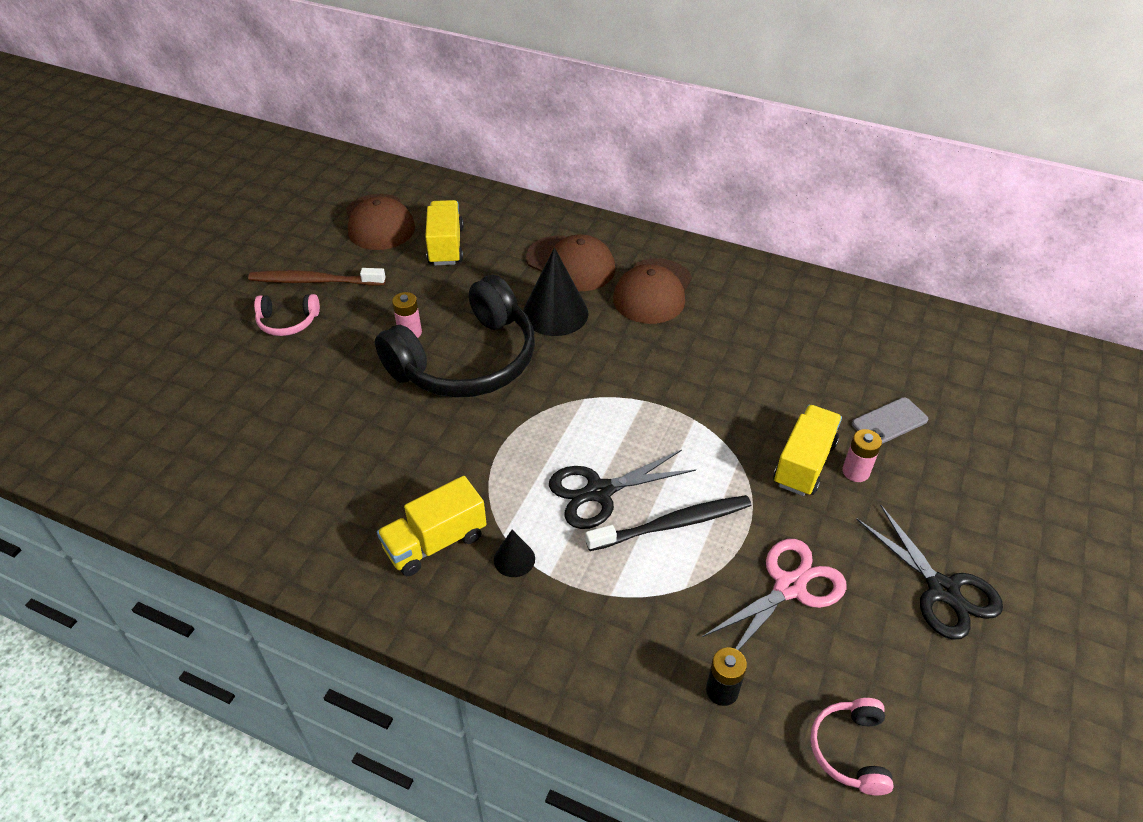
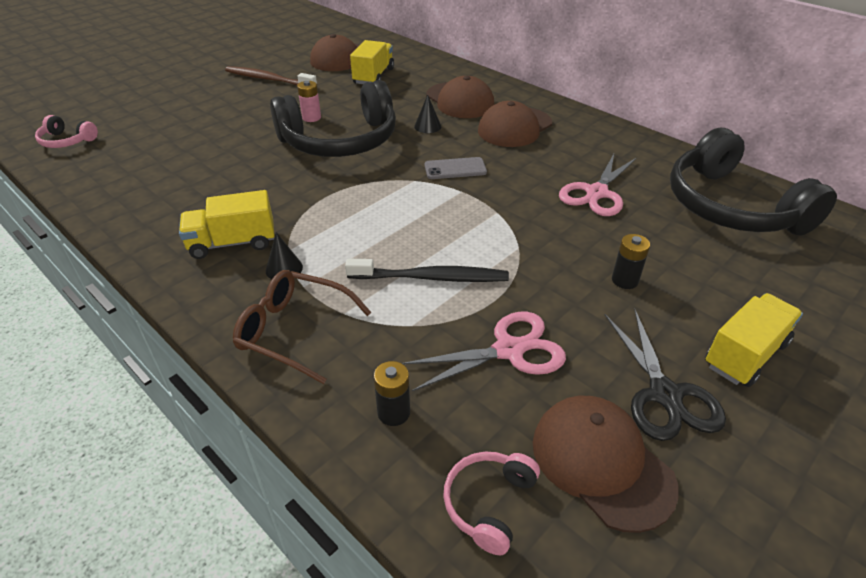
camera: 20 degrees right, 5 degrees down
(287, 322) = (233, 97): pink headphones -> pink headphones (67, 141)
(555, 313) = (427, 126): black cone -> black cone, size x0.50
(573, 632) = (294, 331): none -> brown glasses
(599, 492) = (384, 241): black scissors -> none
(781, 366) = (596, 193): none -> pink scissors
(804, 463) = (578, 263): yellow truck -> yellow truck (745, 354)
(855, 472) = (625, 280): pink battery -> black battery
(889, 422) = (679, 252): grey phone -> grey phone (455, 169)
(913, 350) = (731, 206): none -> black headphones
(921, 677) = (601, 463): none -> brown cap

